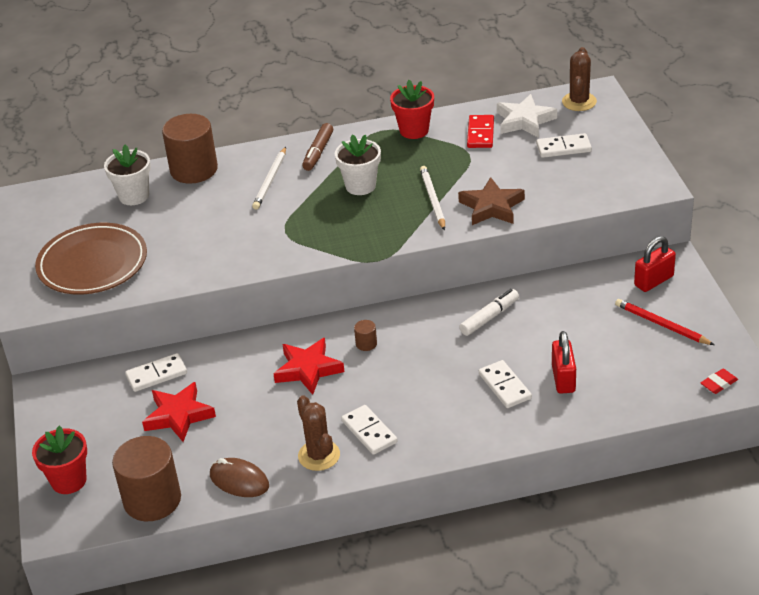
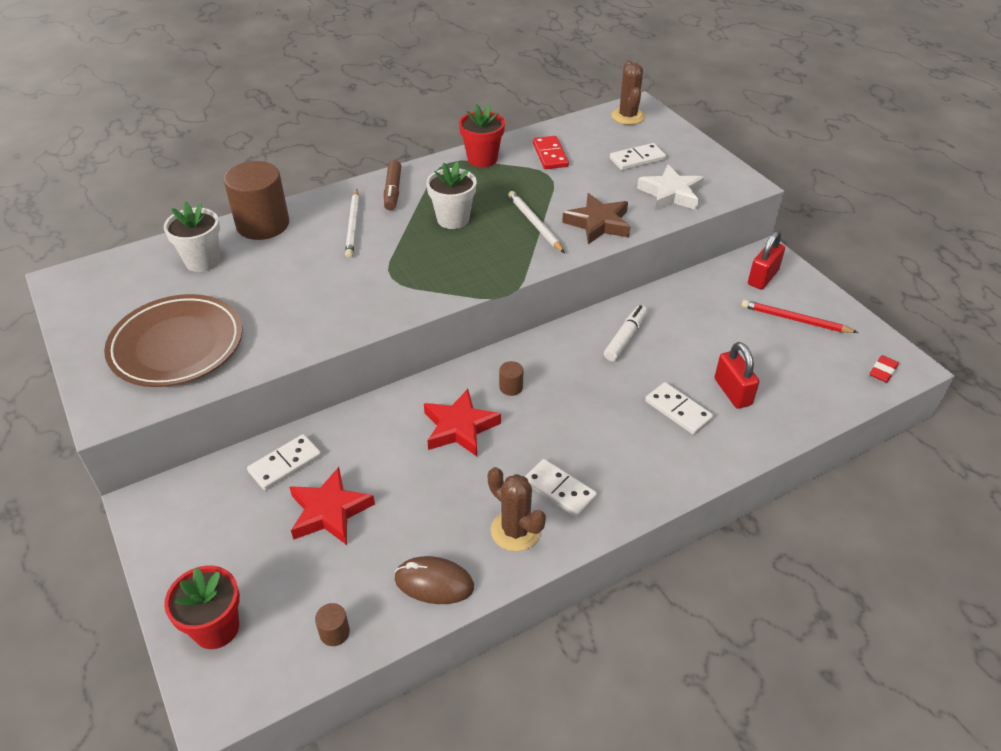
camera: 20 degrees left, 5 degrees up
(152, 500) = (334, 632): brown cylinder -> brown cylinder, size x0.41
(524, 121) = (586, 138): white star -> white star (671, 194)

